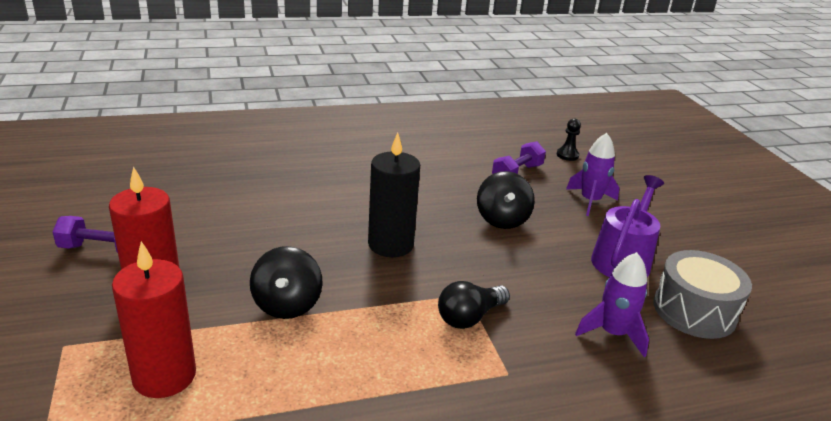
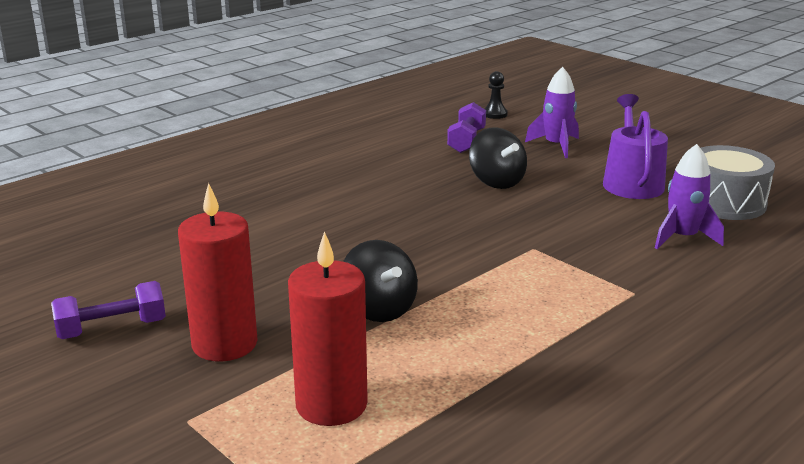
camera: 25 degrees left, 5 degrees down
(390, 244) = (418, 231): black candle -> none
(469, 317) = (556, 264): black light bulb -> none

